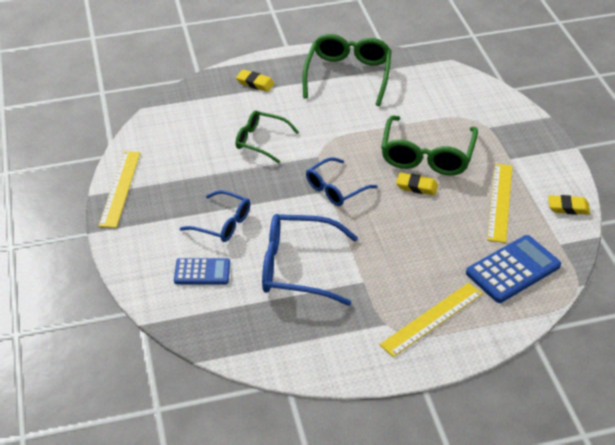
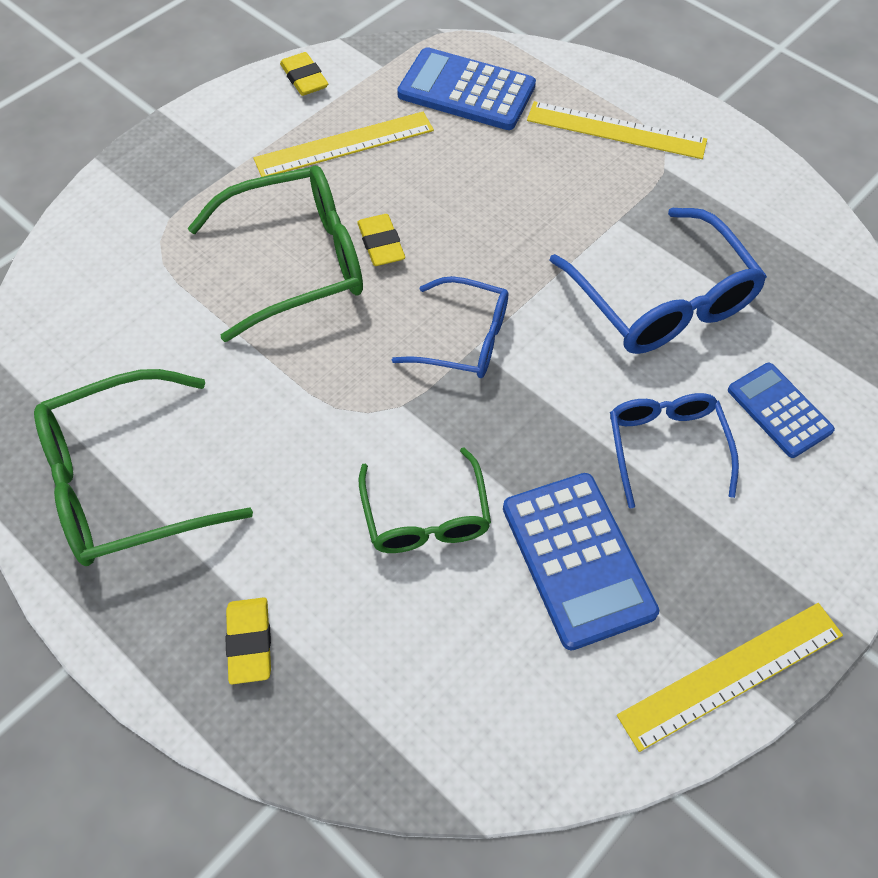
camera: 125 degrees left, 15 degrees up
(202, 172) = (577, 559): none -> blue calculator

